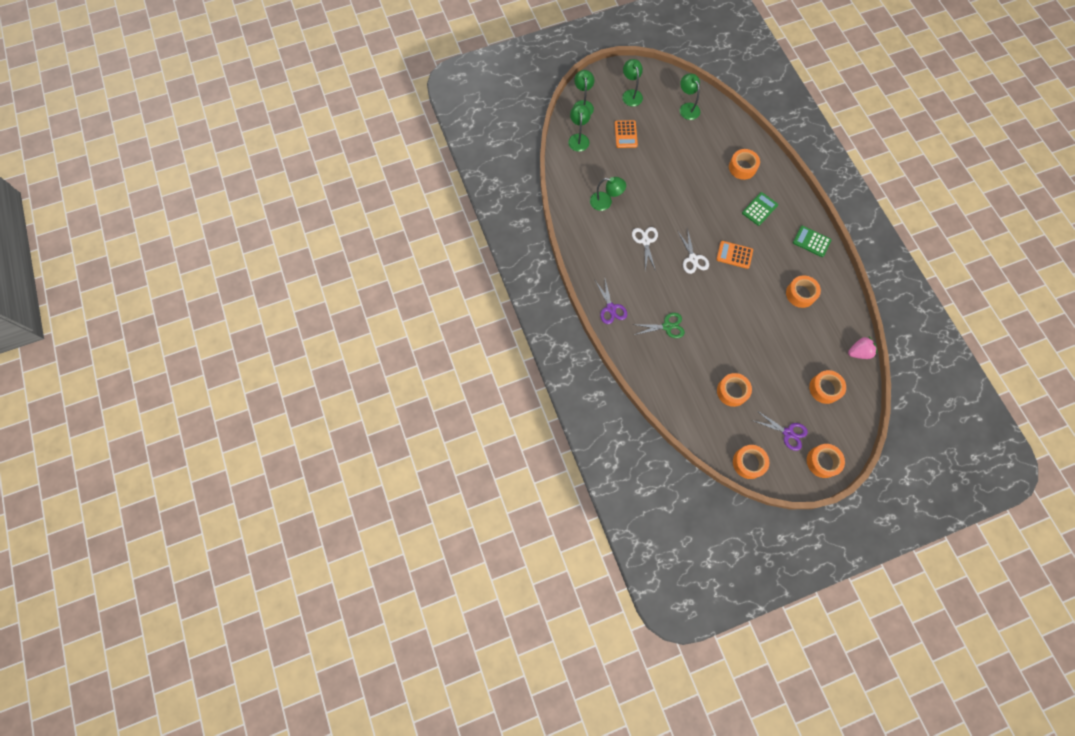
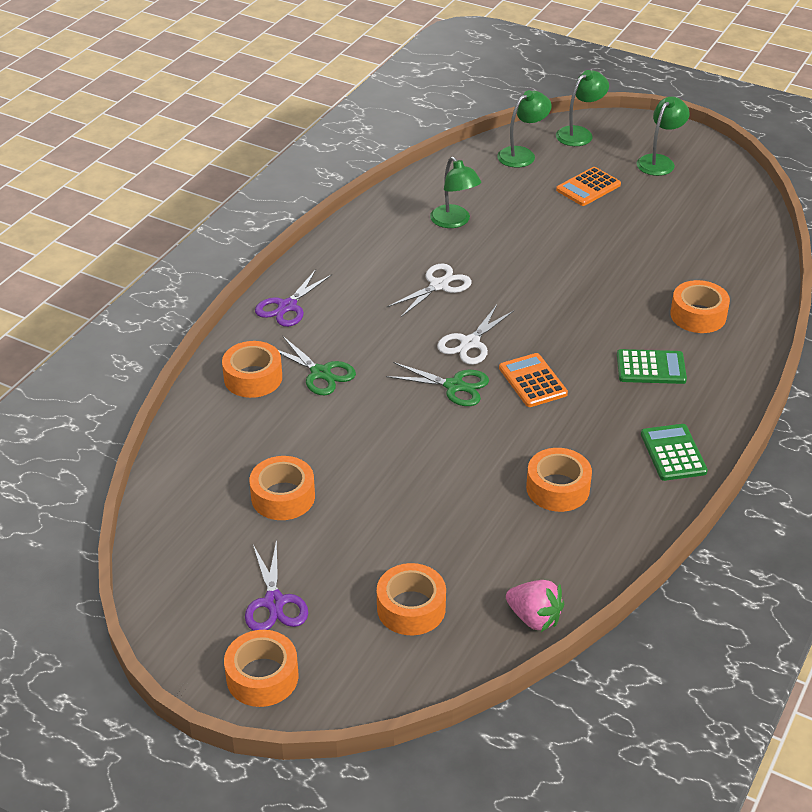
camera: 50 degrees right, 30 degrees down
(687, 108) = (717, 217): green lamp -> none
(715, 284) = (454, 386): none -> green scissors
(748, 463) = (169, 580): orange tape -> orange tape (253, 378)

